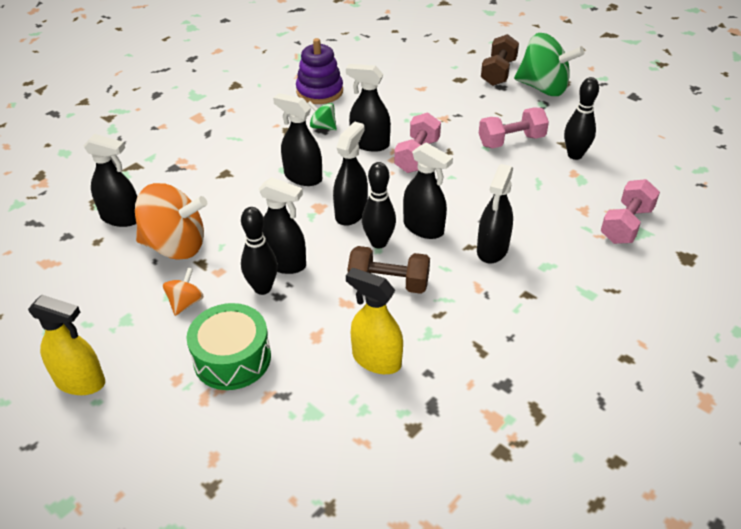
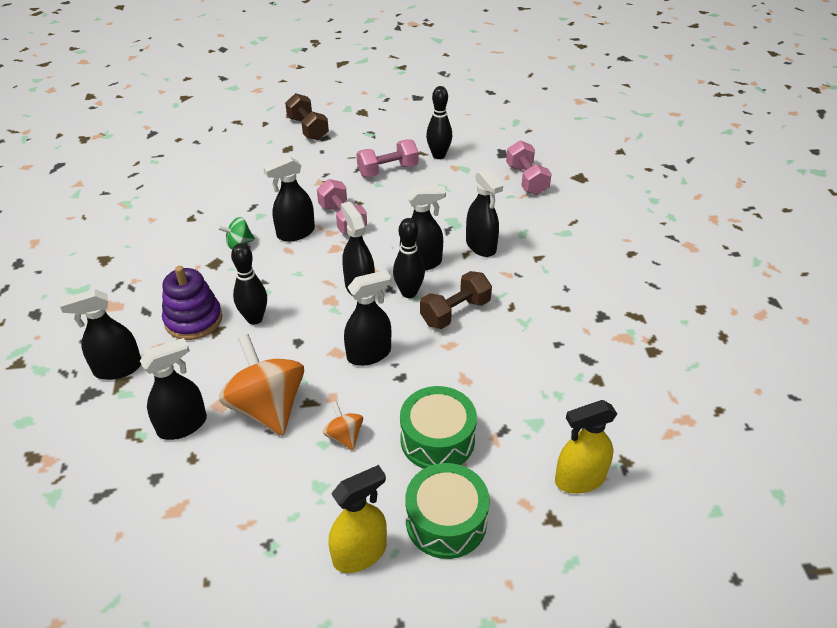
camera: 50 degrees left, 0 degrees up
(151, 415) = (446, 521): none -> green drum
(175, 246) = (267, 408): orange spinning top -> orange spinning top turned 75 degrees counterclockwise
(262, 288) = (382, 381): black bowling pin -> black bowling pin (254, 319)
(303, 177) = (284, 289): black spray bottle -> black spray bottle (118, 368)
(319, 91) = (192, 220): purple stacking toy -> purple stacking toy (193, 320)
(376, 360) = (520, 361): yellow spray bottle -> yellow spray bottle (579, 479)
(511, 141) = (388, 170): pink dumbbell -> pink dumbbell turned 45 degrees clockwise
(543, 88) = (354, 123): green spinning top -> none

